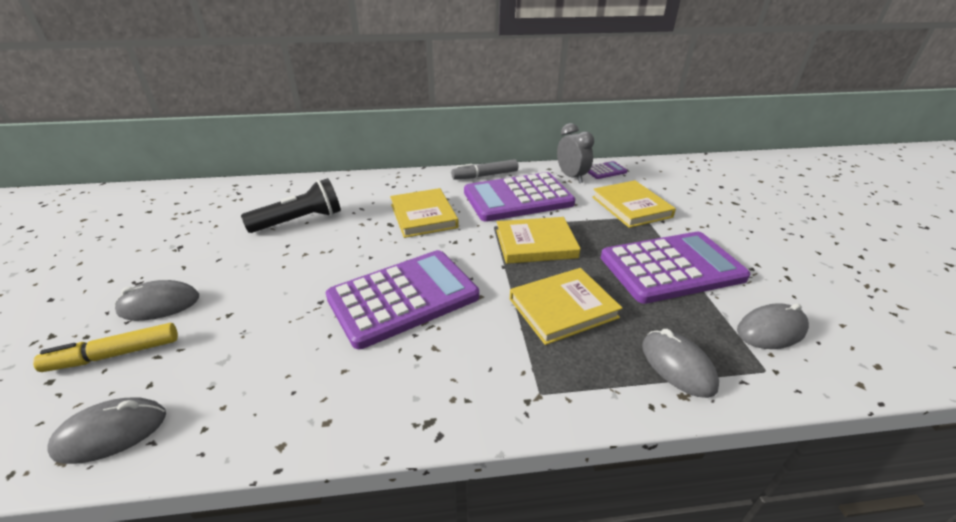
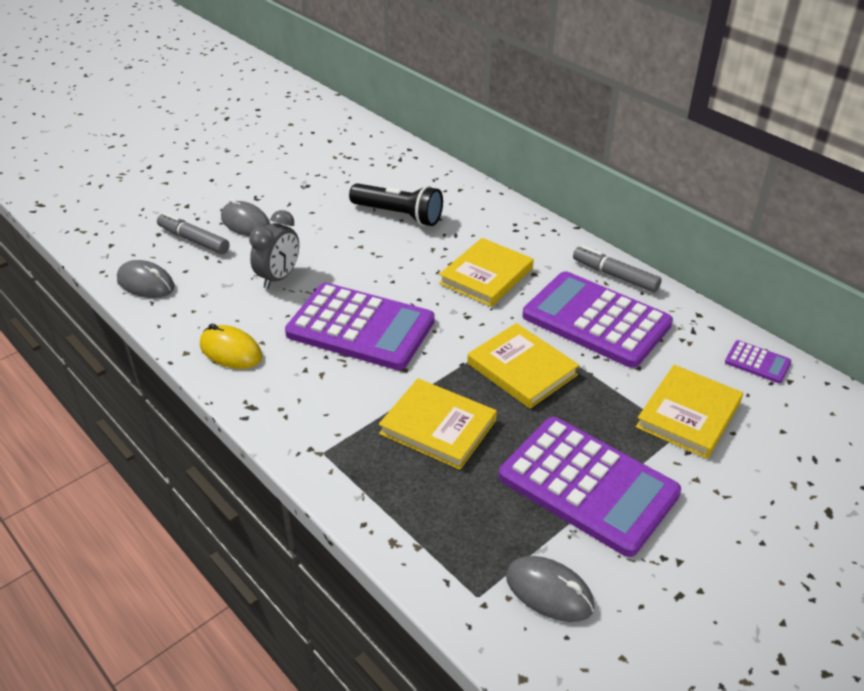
camera: 55 degrees right, 5 degrees up
(114, 355) = (193, 240): yellow marker -> grey marker
(327, 402) = (231, 351): none -> yellow mouse
(571, 177) = (700, 340): grey clock -> grey clock (279, 278)
(677, 366) = (427, 528): grey mouse -> none

